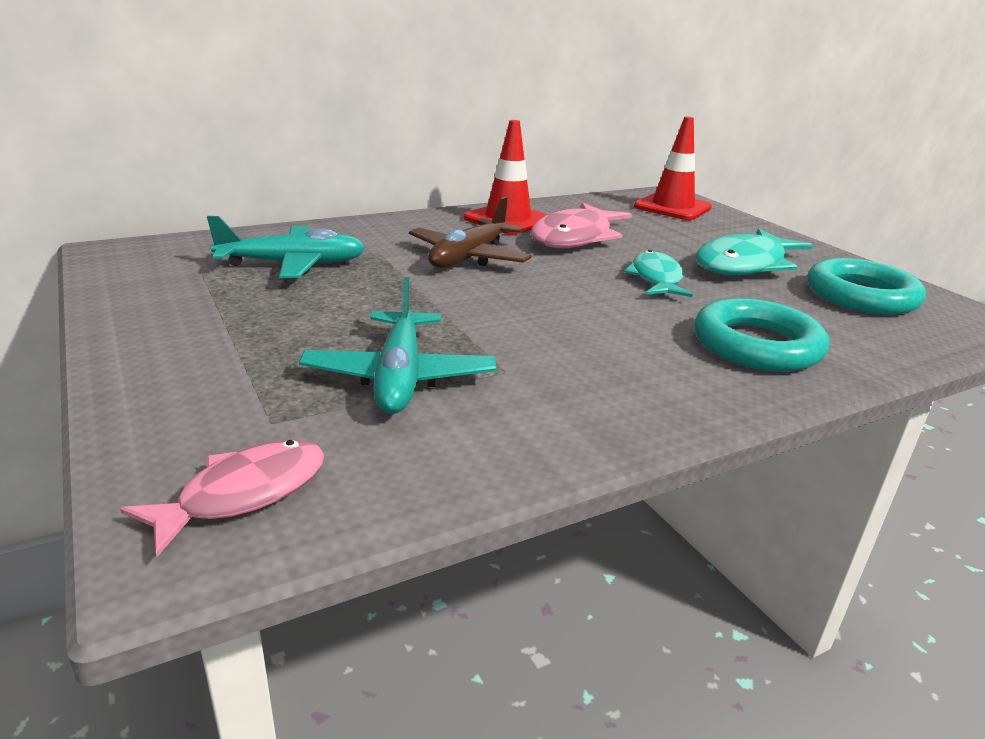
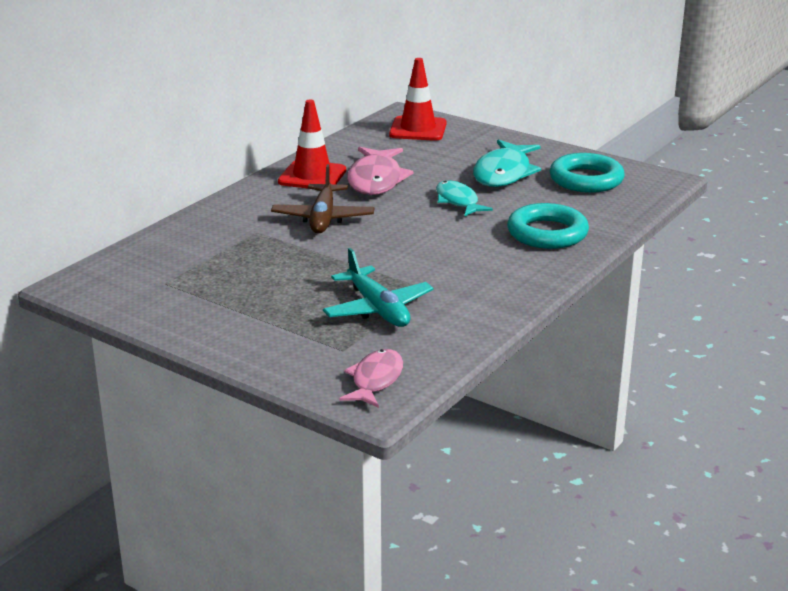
camera: 25 degrees left, 0 degrees up
(293, 264) = (214, 258): turquoise plane -> none

